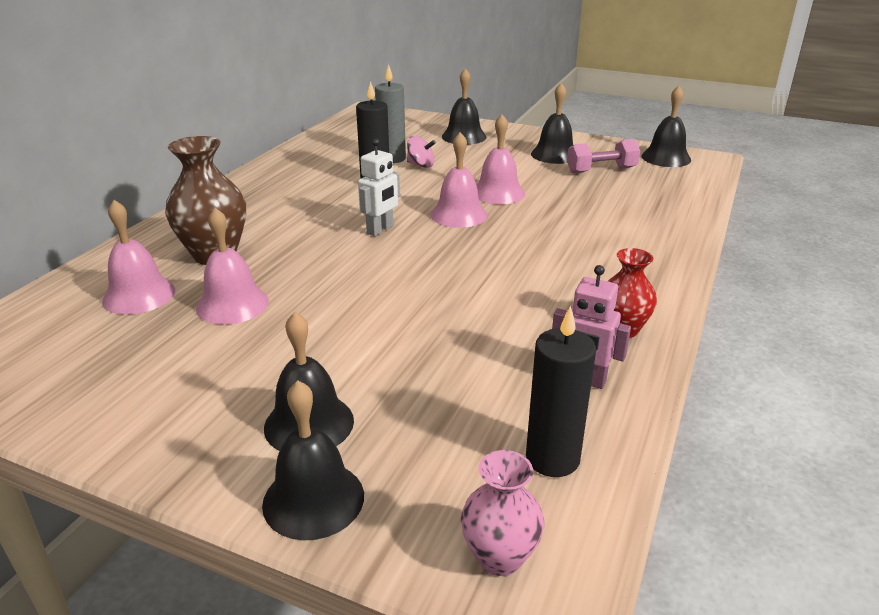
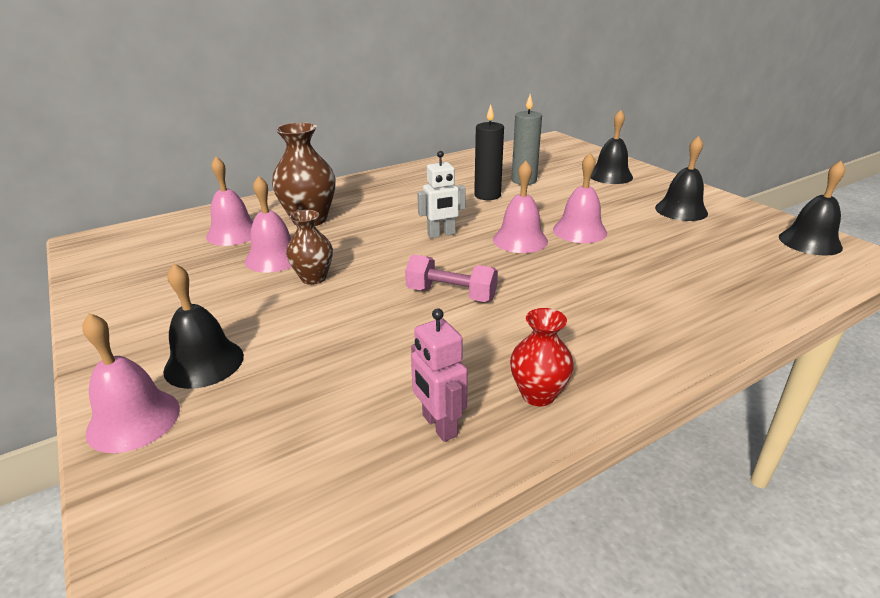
camera: 35 degrees right, 0 degrees up
(307, 309) = (313, 278): none -> brown vase
(313, 499) = (133, 420): black bell -> pink bell
(421, 165) = (541, 191): pink spinning top -> none
(499, 557) = (172, 542): pink vase -> none
(552, 458) = (320, 482): black candle -> none
(601, 170) = (714, 236): pink dumbbell -> pink dumbbell (451, 294)

